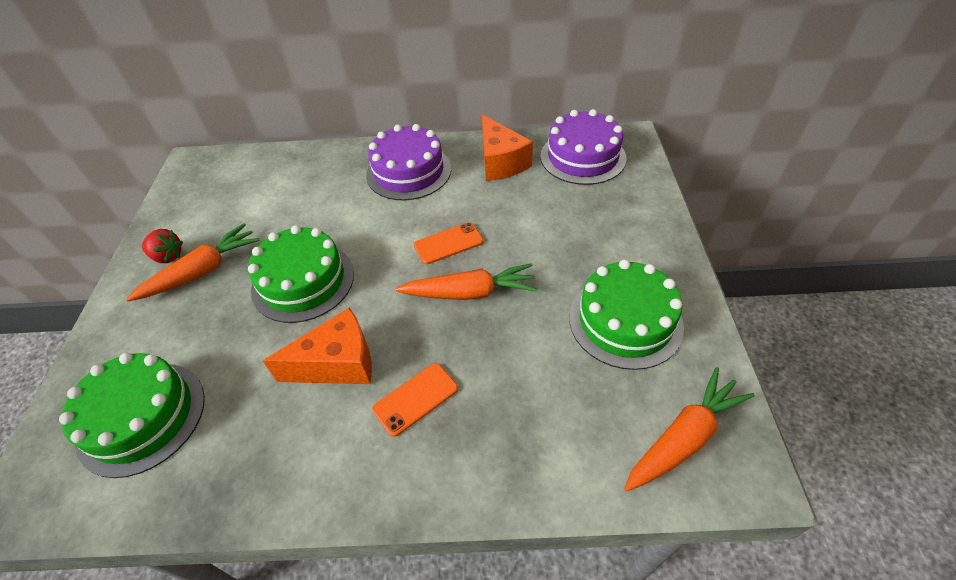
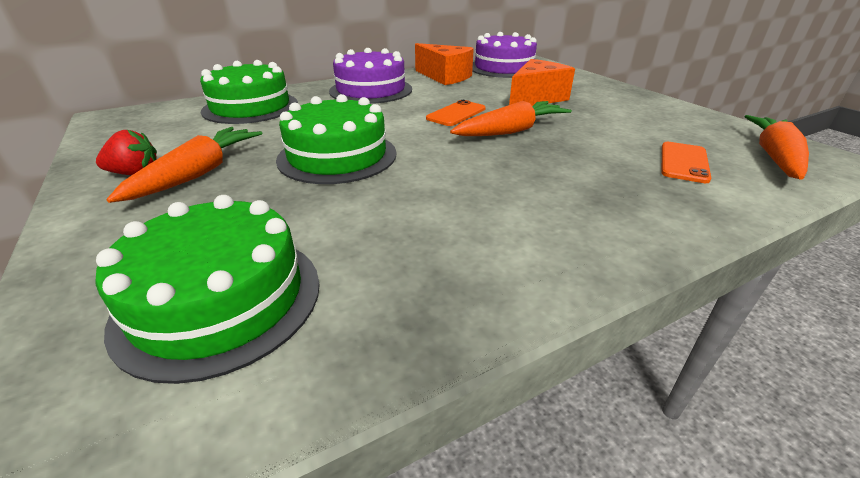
camera: 30 degrees left, 15 degrees down
(338, 363) = (443, 192): orange cheese -> orange cheese (535, 98)
(415, 399) = (551, 192): orange phone -> orange phone (683, 162)
(625, 321) = (646, 120): green cake -> green cake (251, 107)

